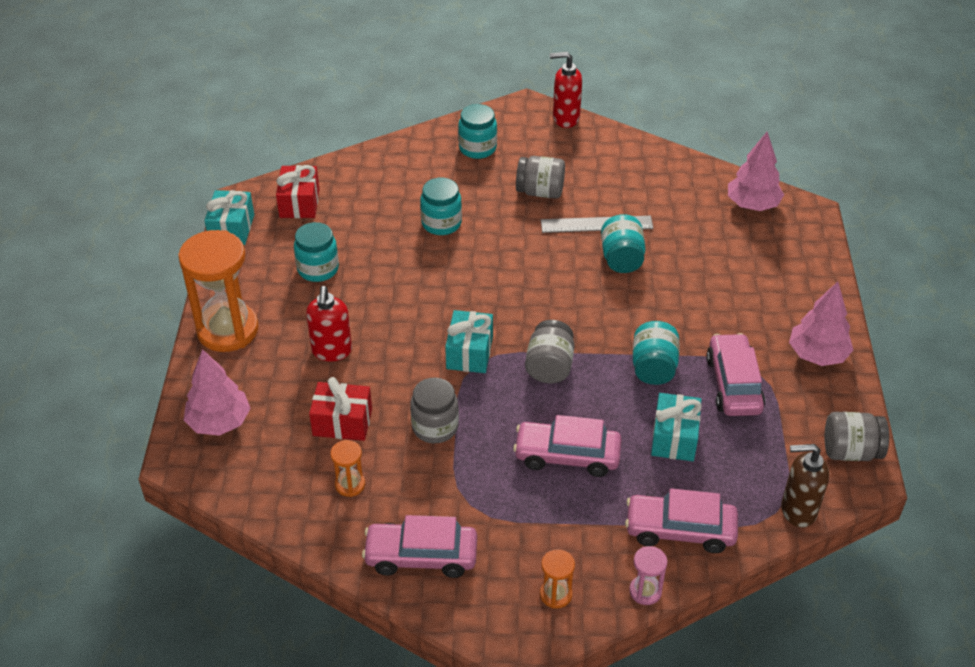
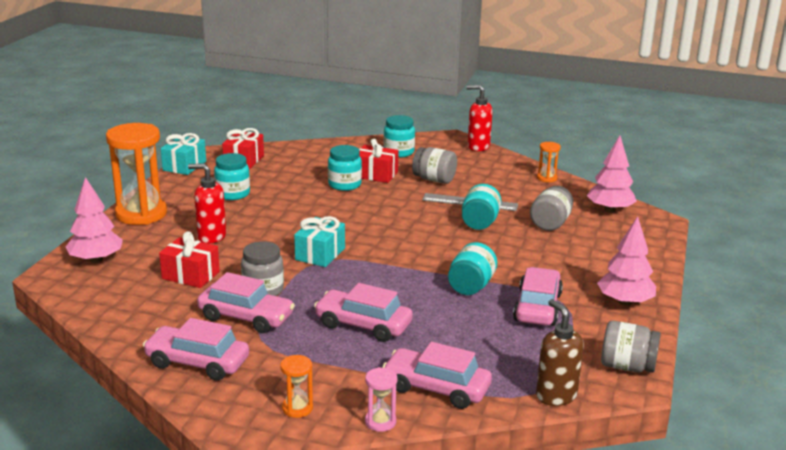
camera: 15 degrees right, 20 degrees down
(332, 351) = (211, 237): red soap dispenser -> red soap dispenser turned 90 degrees clockwise
(350, 484) = (170, 310): orange hourglass -> orange hourglass (547, 178)
(438, 474) = (246, 317): none -> pink car
(469, 197) = (375, 174): none -> red gift
(549, 366) = (381, 272): grey jar -> grey jar (550, 223)
(674, 438) = (465, 330): turquoise gift -> none
(797, 510) = (555, 395): brown soap dispenser -> brown soap dispenser turned 45 degrees clockwise

